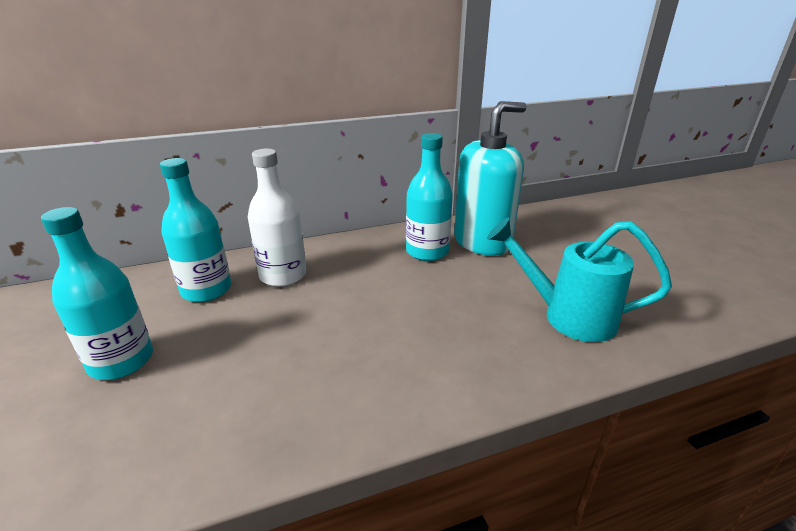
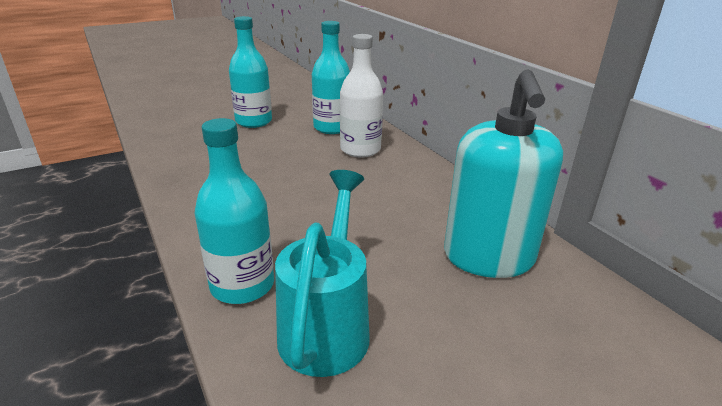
camera: 80 degrees right, 0 degrees up
(427, 251) = (438, 216): turquoise bottle -> turquoise bottle (242, 285)
(482, 242) = (488, 257): turquoise soap dispenser -> turquoise soap dispenser turned 45 degrees clockwise

